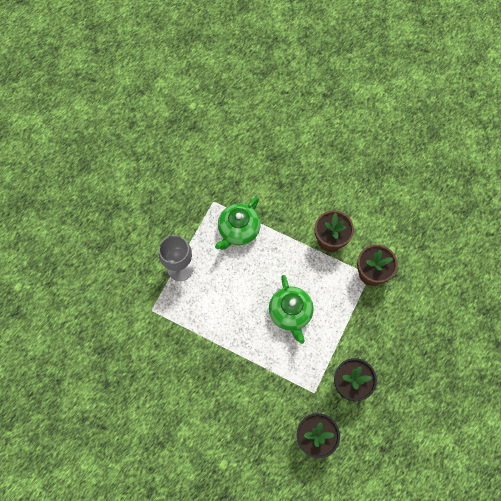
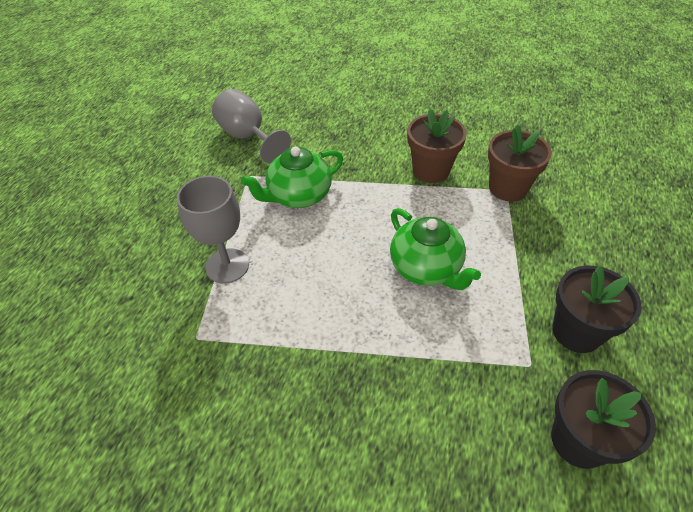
camera: 20 degrees left, 20 degrees down
(223, 164) = (248, 137): none -> grey goblet
(238, 230) = (298, 196): green teapot -> green teapot turned 45 degrees clockwise

